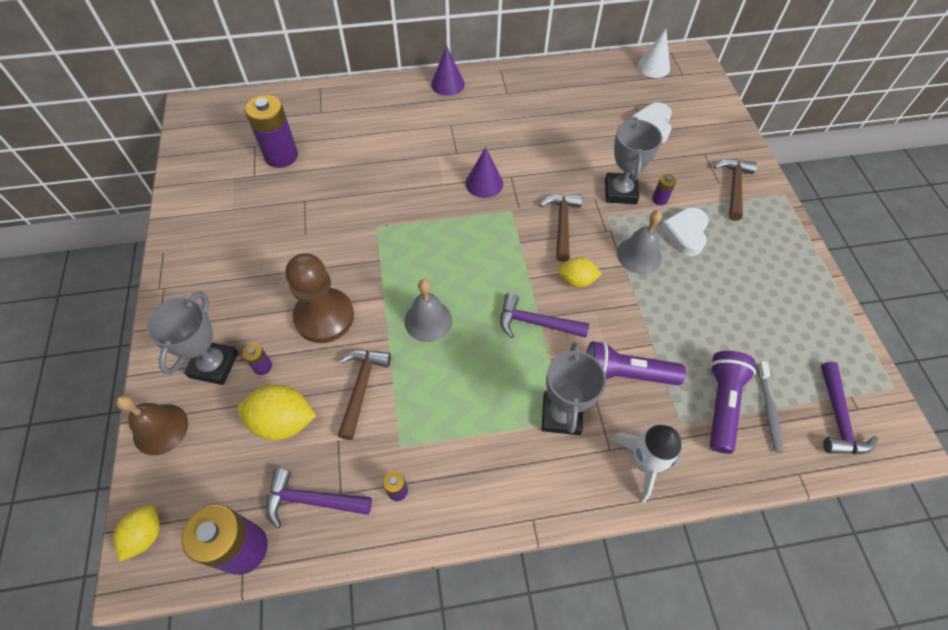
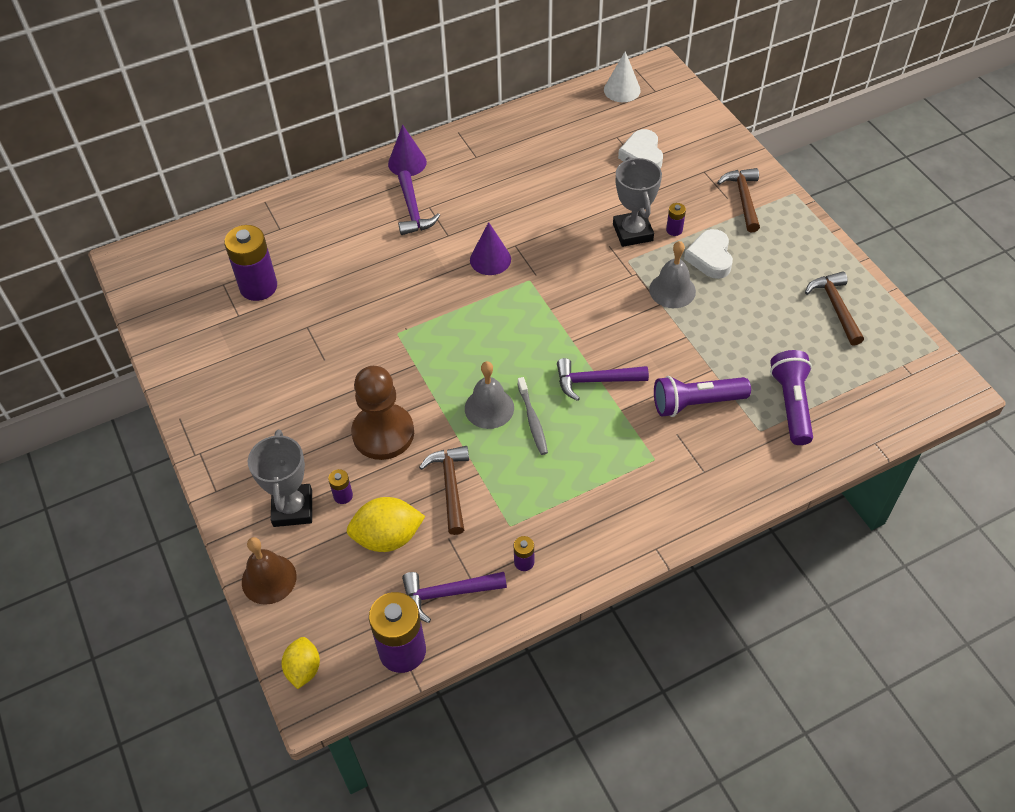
camera: 15 degrees left, 5 degrees down
(561, 415) = (650, 455): grey trophy -> none
(562, 224) = (586, 280): brown hammer -> brown hammer (835, 307)
(576, 280) = (620, 331): yellow lemon -> none
(644, 462) = (738, 473): white rocket -> none
(768, 410) = (834, 397): grey toothbrush -> grey toothbrush (532, 420)
(837, 417) = (896, 386): purple hammer -> purple hammer (413, 211)

